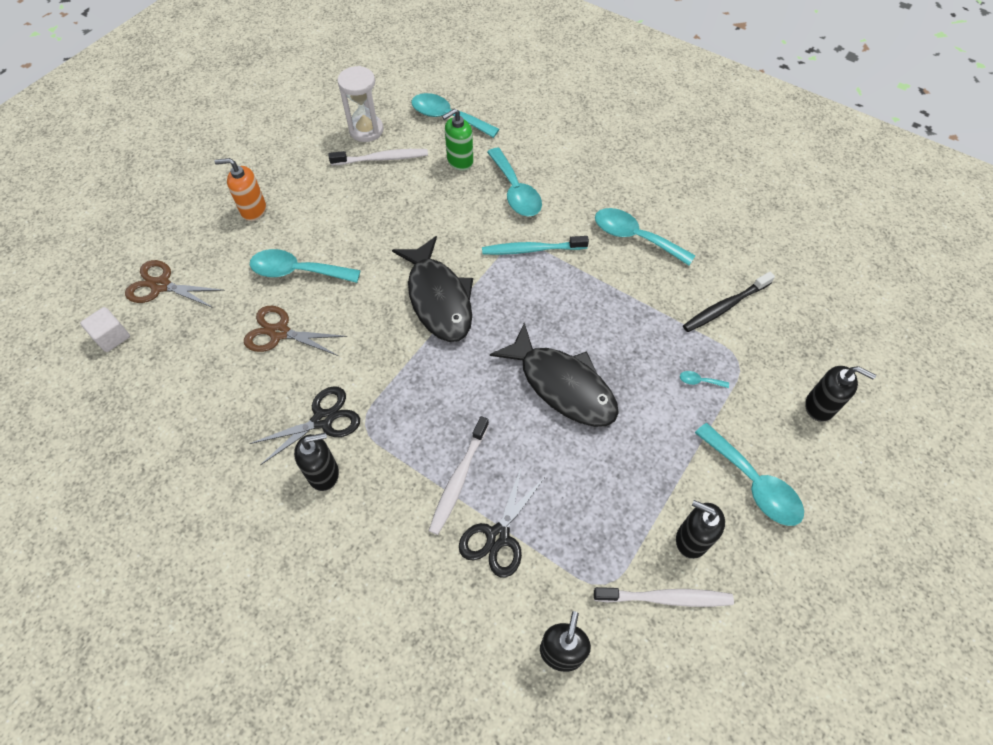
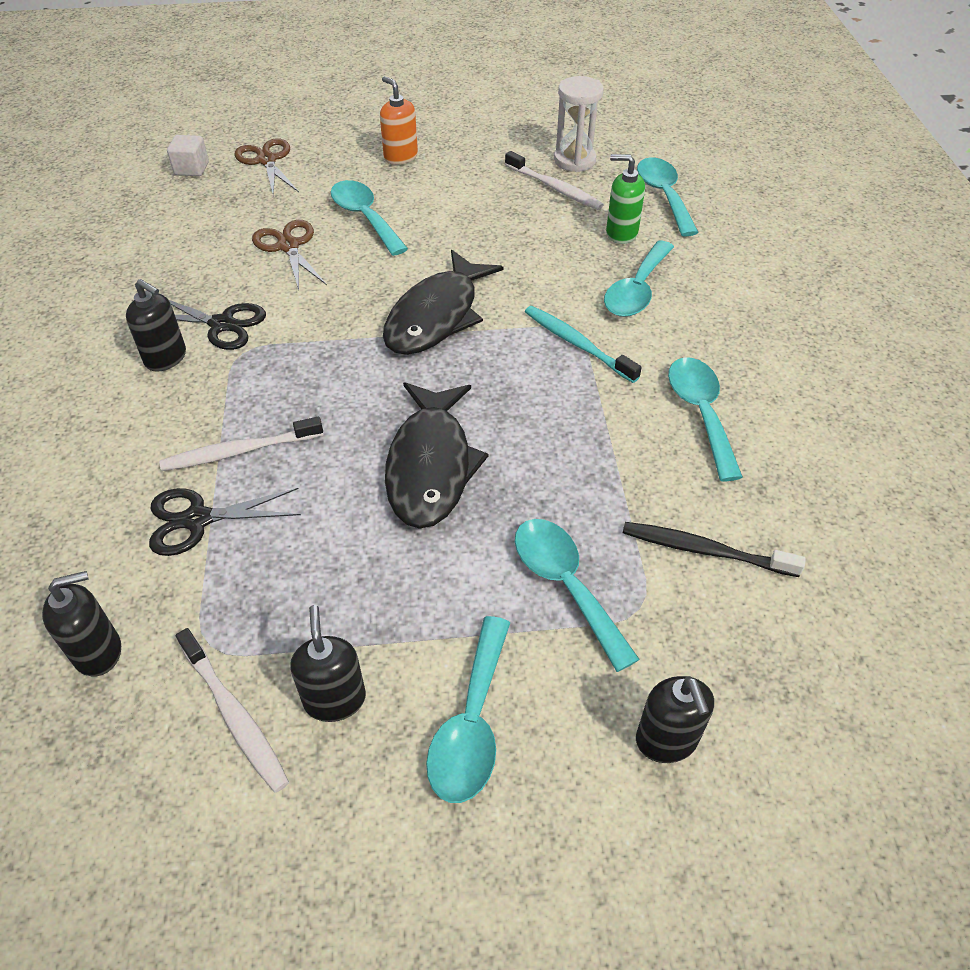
camera: 50 degrees right, 10 degrees down
(699, 381) = (565, 585): turquoise spoon -> turquoise spoon, size x2.44

